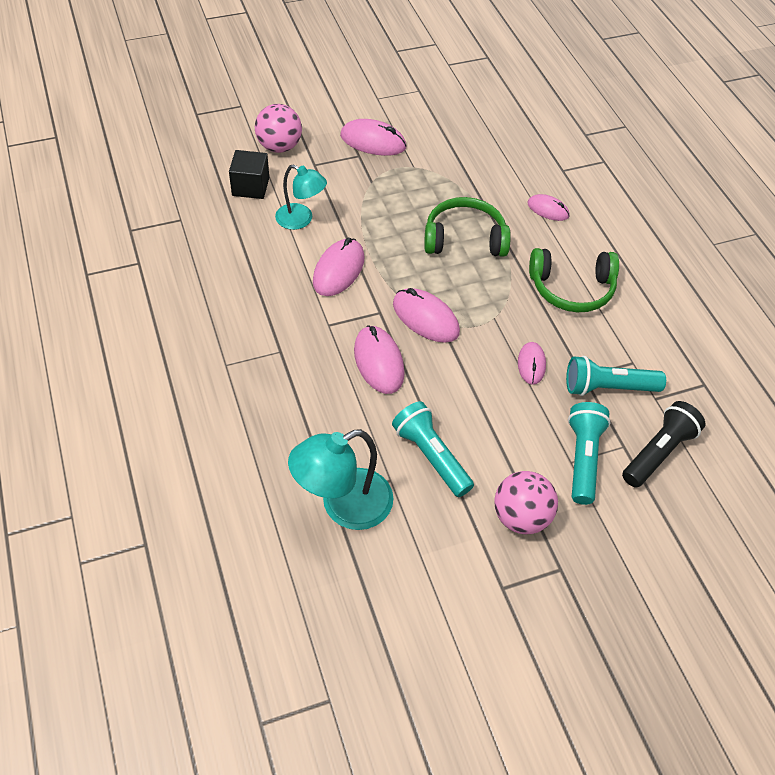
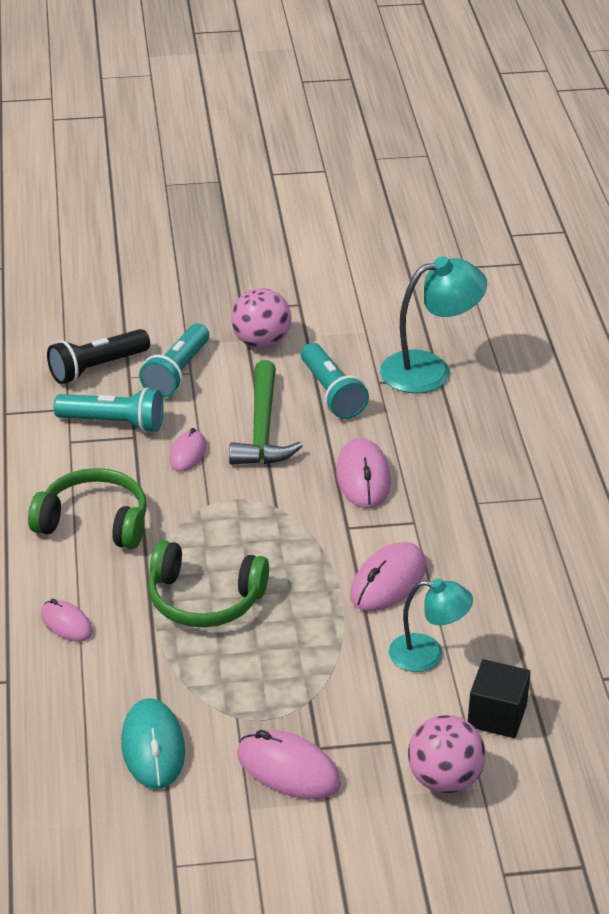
camera: 165 degrees left, 15 degrees down
(301, 220) = (428, 655): turquoise lamp -> turquoise lamp turned 150 degrees clockwise
(425, 318) = (293, 513): pink mouse -> none
(456, 143) = (153, 747): none -> turquoise mouse
(480, 402) = (262, 429): none -> green hammer

